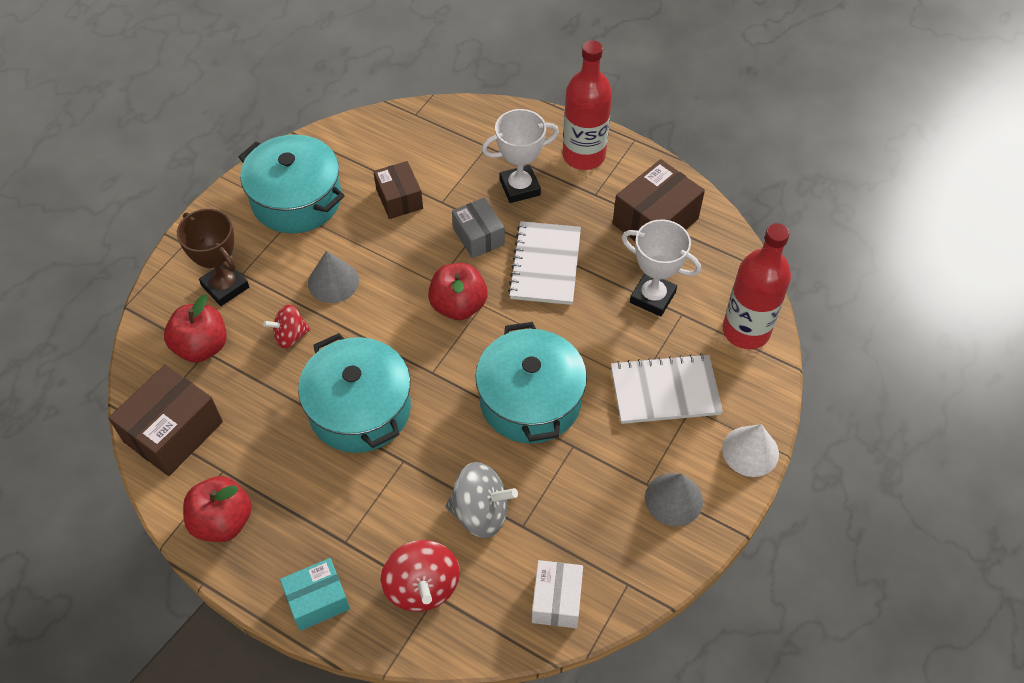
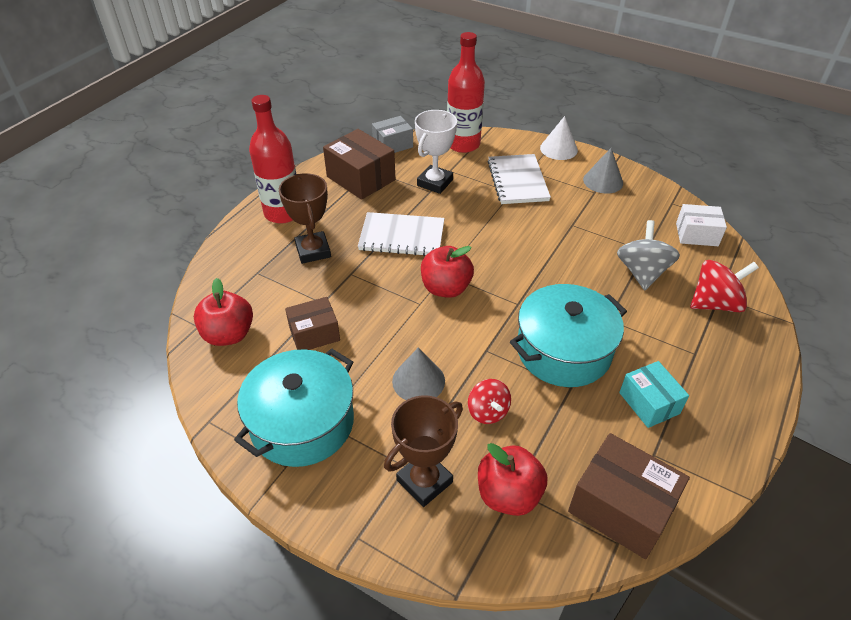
camera: 90 degrees left, 10 degrees down
(223, 521) = (706, 447): red apple -> red apple (229, 334)
(318, 600) = (753, 368): turquoise box -> turquoise box (649, 403)
(478, 236) = (368, 276): grey box -> grey box (393, 144)
(520, 187) = (313, 251): white trophy -> brown trophy
(530, 400) = (536, 246): turquoise pot -> none

